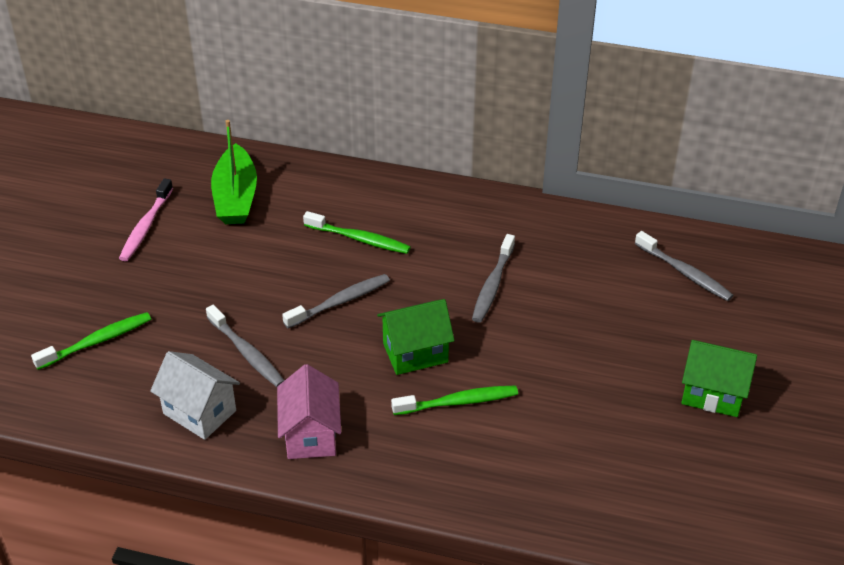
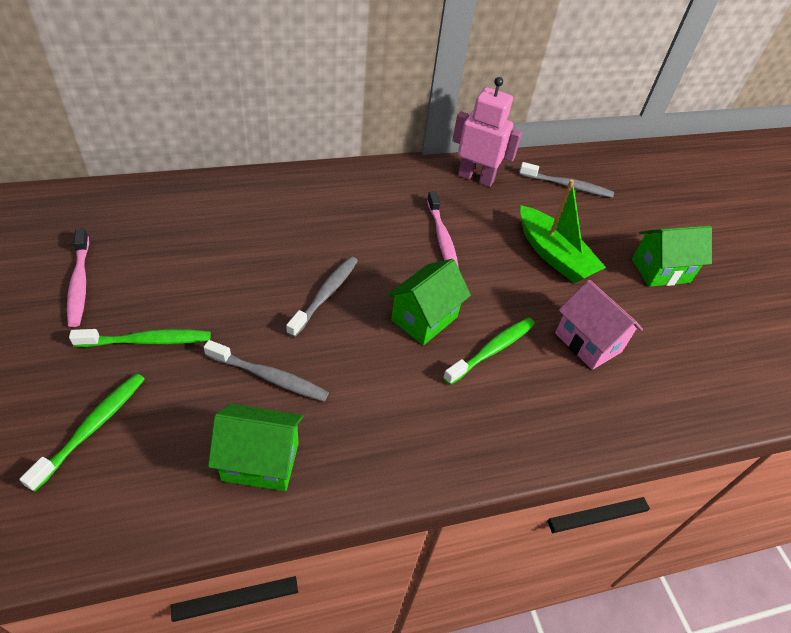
camera: 35 degrees left, 5 degrees up
(200, 412) = (260, 461): white house -> green house
(236, 197) = (160, 228): green boat -> green boat (553, 255)
(310, 434) = (388, 437): pink house -> pink house (588, 342)
(359, 239) = (303, 233): green toothbrush -> green toothbrush (147, 341)
(493, 284) = (442, 237): grey toothbrush -> pink toothbrush
(581, 234) = (476, 178): none -> pink robot

